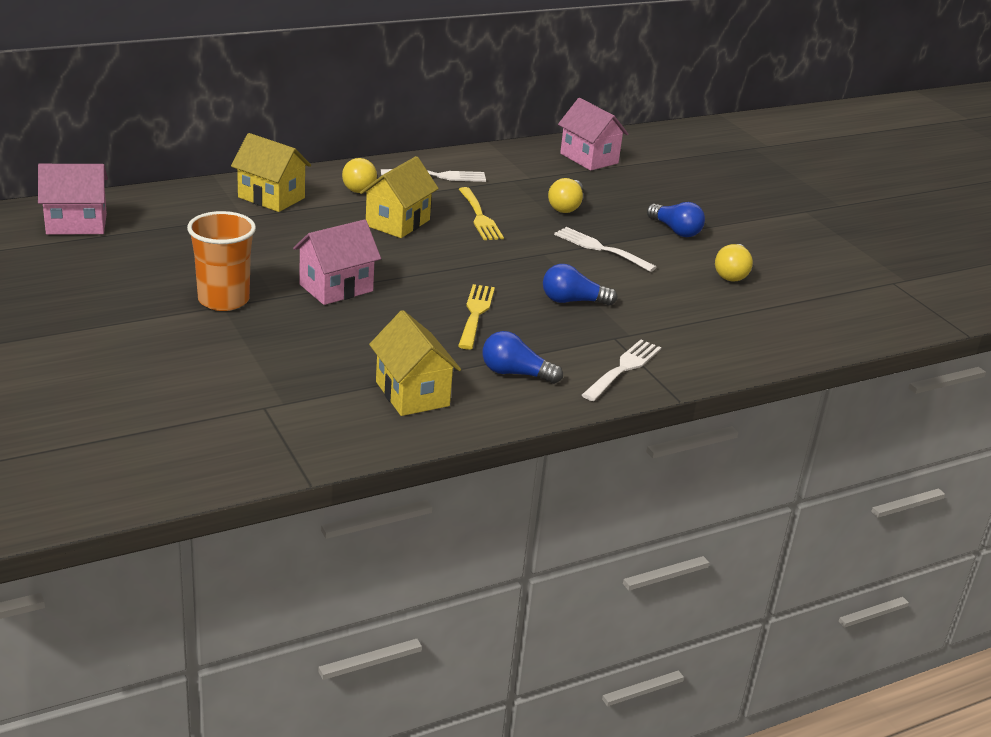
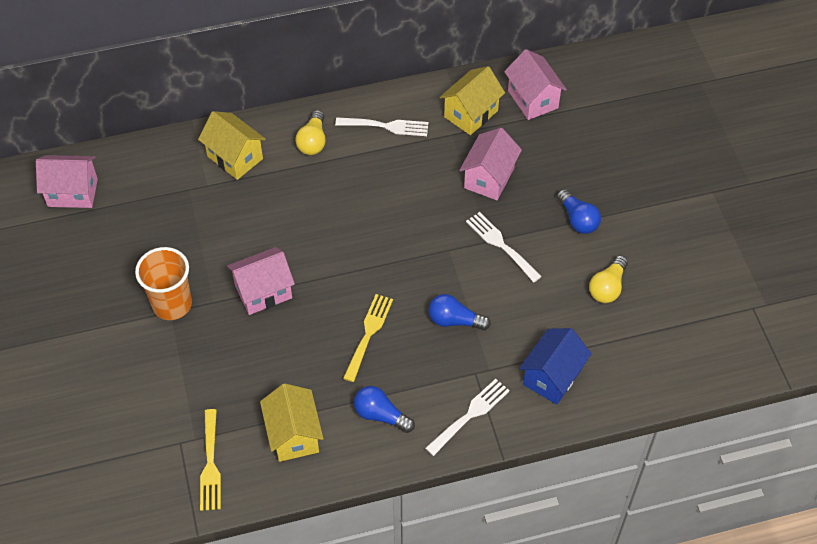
camera: 15 degrees right, 25 degrees up
(397, 223) = (334, 199): yellow house -> yellow house (471, 114)
(480, 217) = (407, 192): yellow fork -> yellow fork (210, 464)
(566, 206) = (489, 178): yellow light bulb -> pink house
(704, 337) = (552, 377): none -> blue house

